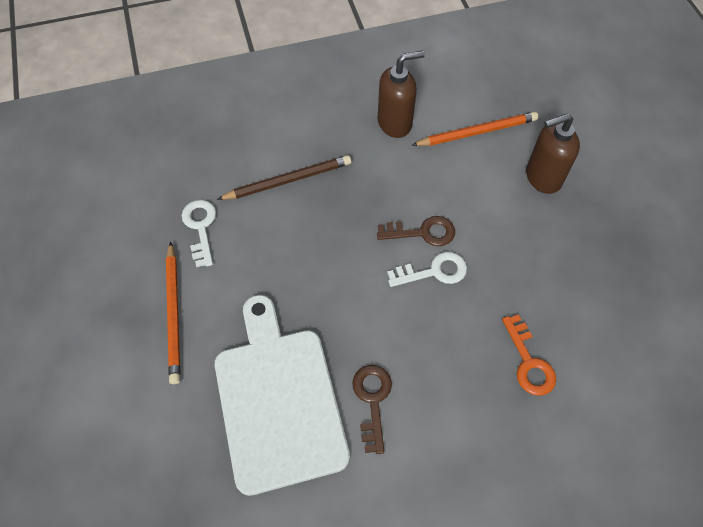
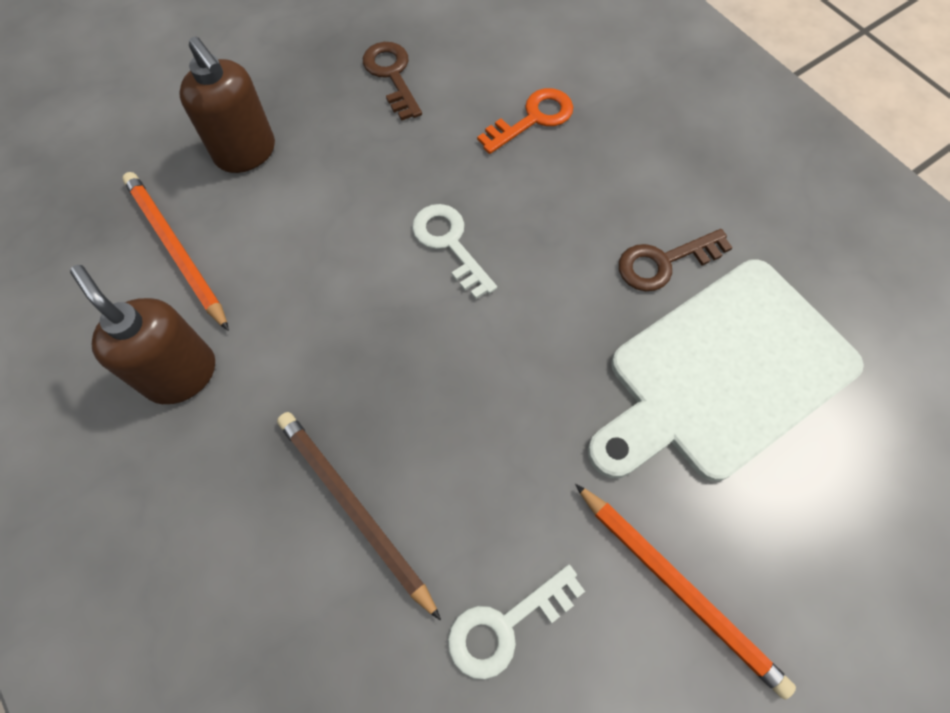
camera: 110 degrees left, 5 degrees up
(174, 314) = (679, 587): orange pencil -> orange pencil turned 75 degrees clockwise
(422, 232) = (390, 274): brown key -> brown key (392, 75)

